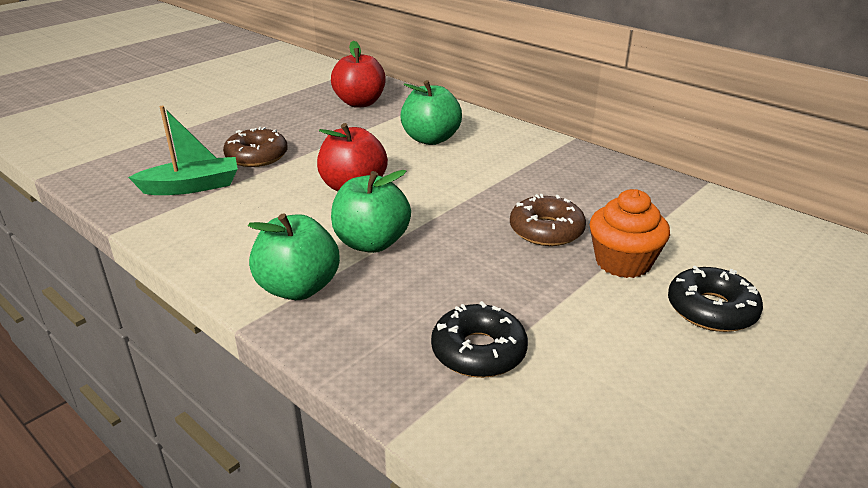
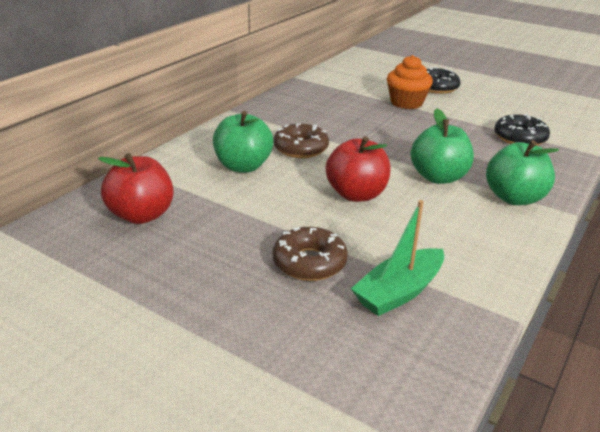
camera: 100 degrees left, 0 degrees up
(192, 187) = (399, 292): green boat -> green boat turned 105 degrees counterclockwise
(546, 230) = (383, 121): brown donut -> brown donut (301, 148)

